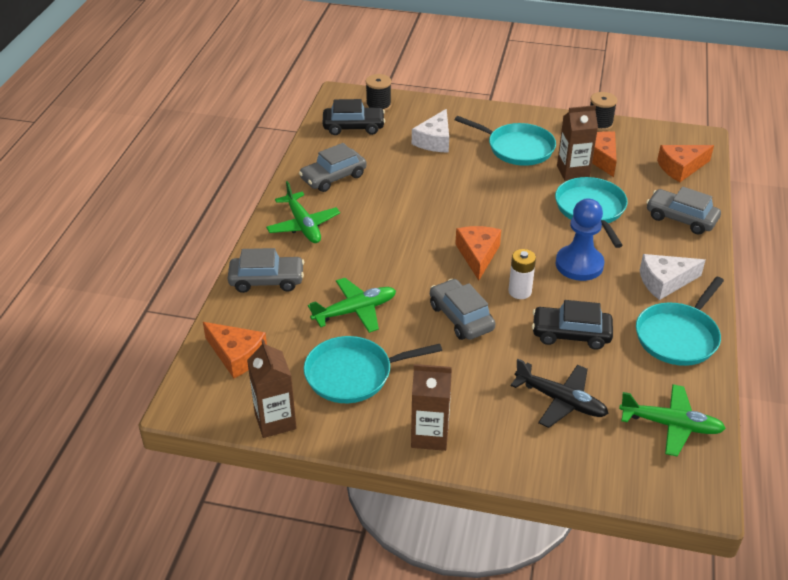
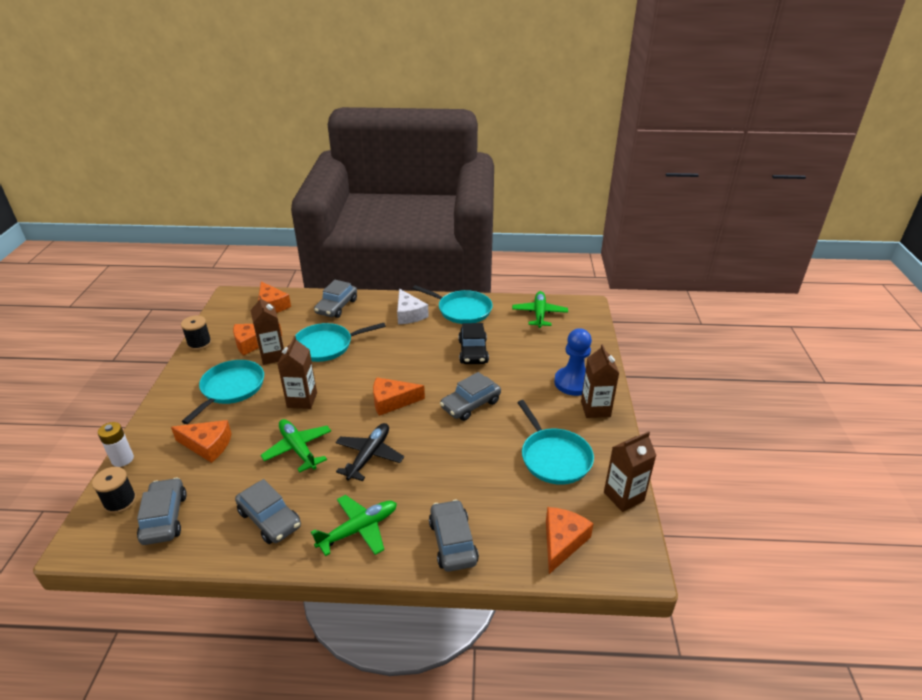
camera: 100 degrees left, 5 degrees down
(353, 127) = (164, 518): black car -> grey car
(355, 311) = (480, 468): green plane -> green plane (298, 449)
(434, 140) = (207, 445): white cheese -> orange cheese
(491, 192) = (302, 400): none -> brown carton
(520, 291) = (433, 376): white battery -> white battery (122, 459)
(560, 401) = (537, 354): black plane -> black plane (369, 456)
(579, 264) = (396, 350): blue pawn -> blue pawn (573, 383)

